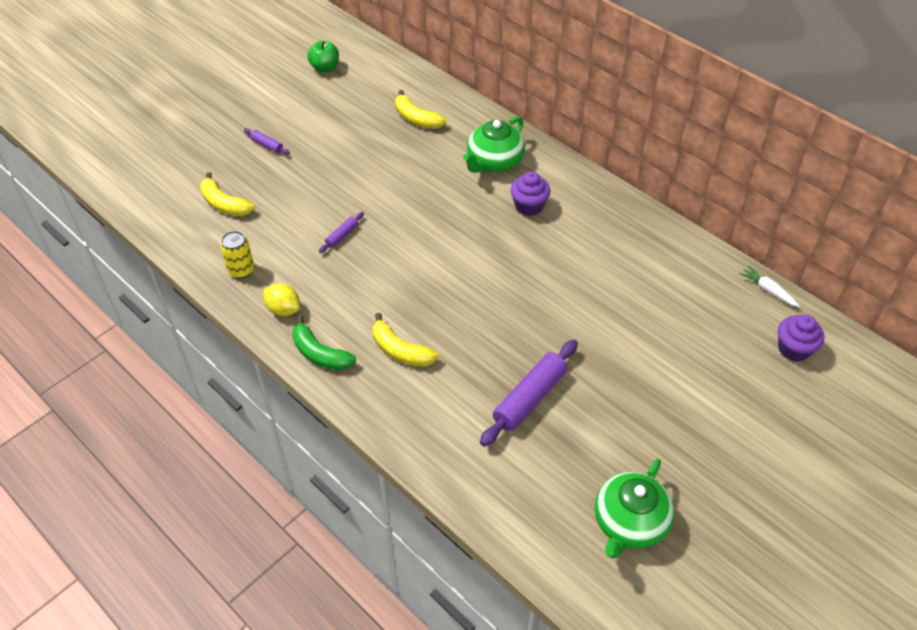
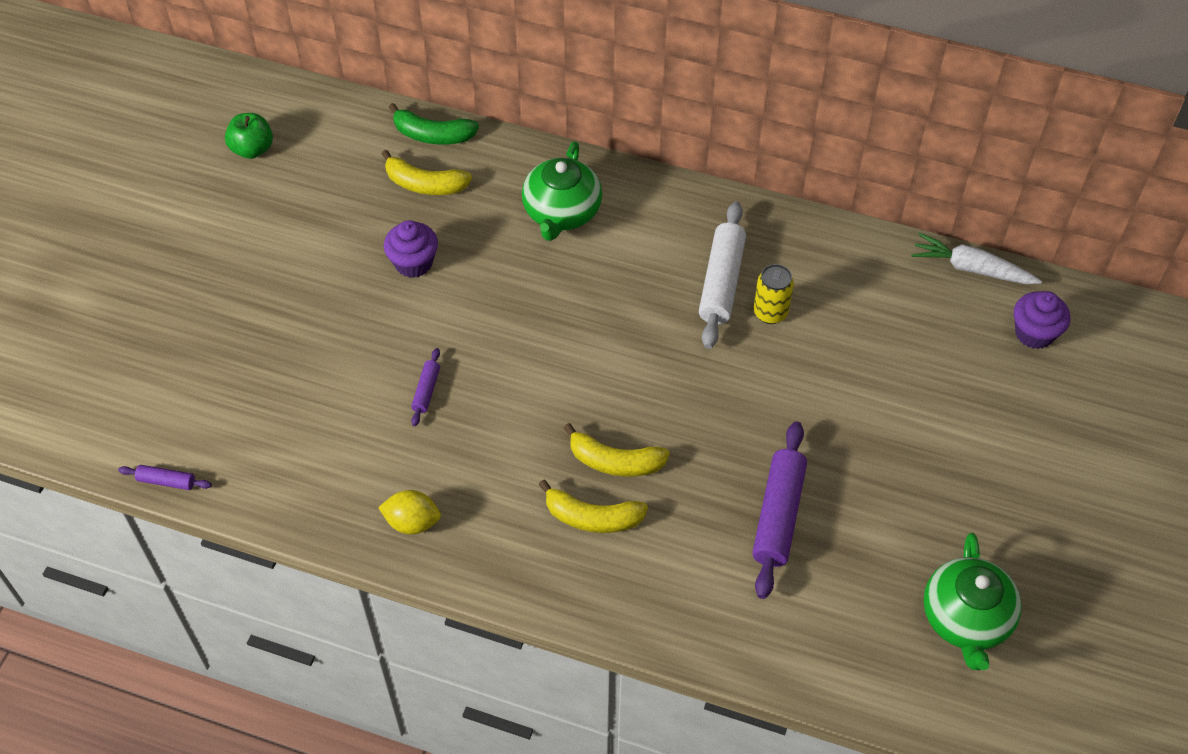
camera: 25 degrees left, 5 degrees up
(224, 204) = (239, 405): yellow banana -> yellow banana (615, 462)
(241, 270) = (322, 491): yellow can -> yellow can (770, 313)
(267, 145) = (244, 296): purple rolling pin -> purple rolling pin (166, 481)
(320, 354) = (495, 563): green banana -> green banana (433, 135)
(529, 206) = (639, 260): purple cupcake -> purple cupcake (413, 263)
(577, 238) = (721, 282): none -> white rolling pin
(768, 290) = (971, 268): white carrot -> white carrot, size x1.52

